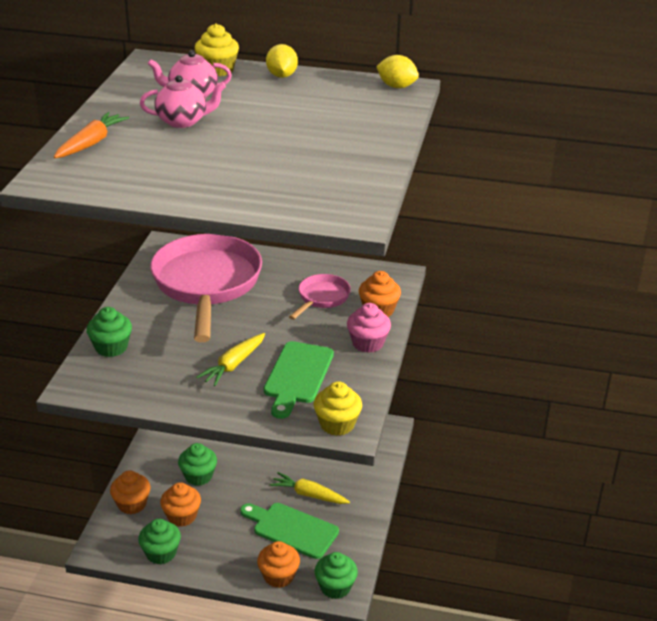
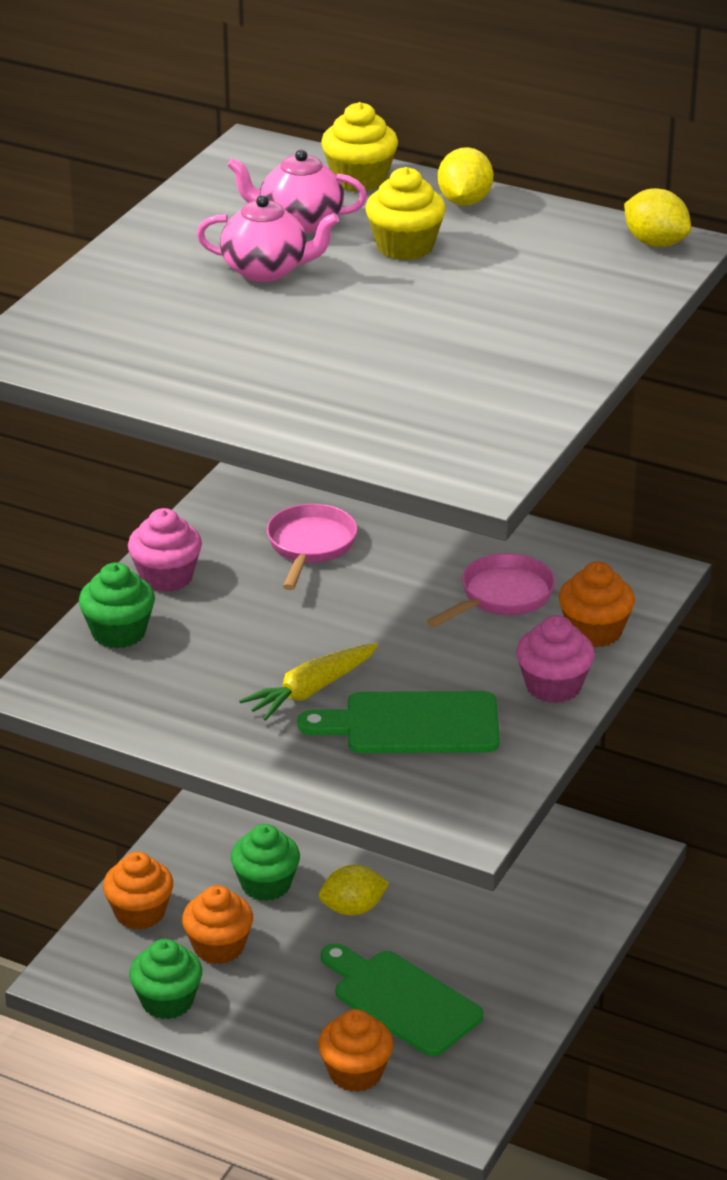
camera: 15 degrees right, 0 degrees up
(91, 143) = (106, 293): orange carrot -> none
(130, 312) = (166, 577): none -> pink cupcake
(206, 285) = (310, 546): pink pan -> pink pan, size x0.46
(250, 482) = (353, 909): none -> yellow lemon
(298, 376) = (412, 725): green cutting board -> green cutting board turned 60 degrees clockwise
(309, 495) = (450, 947): yellow carrot -> none
(335, 587) = (448, 1107): green cupcake -> none
(337, 424) = (450, 814): yellow cupcake -> yellow cupcake (405, 247)

